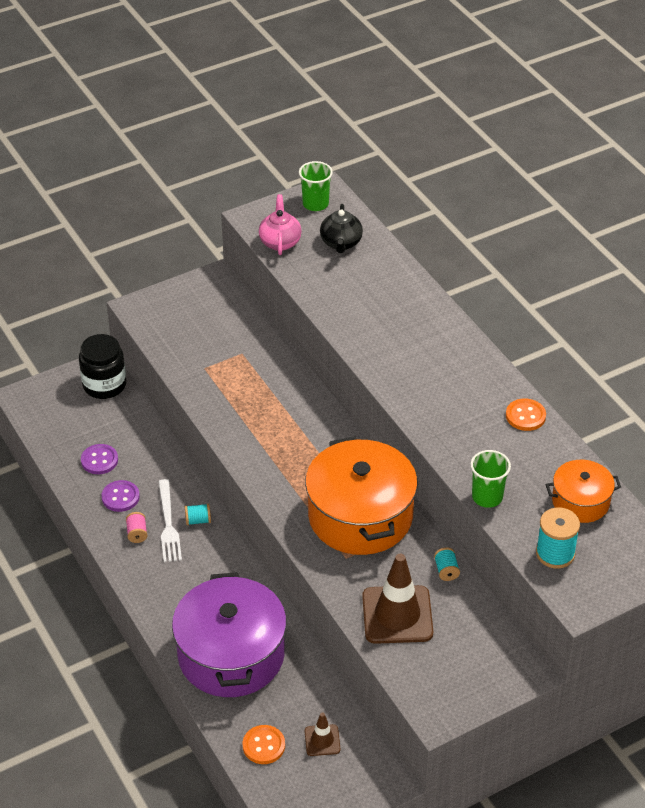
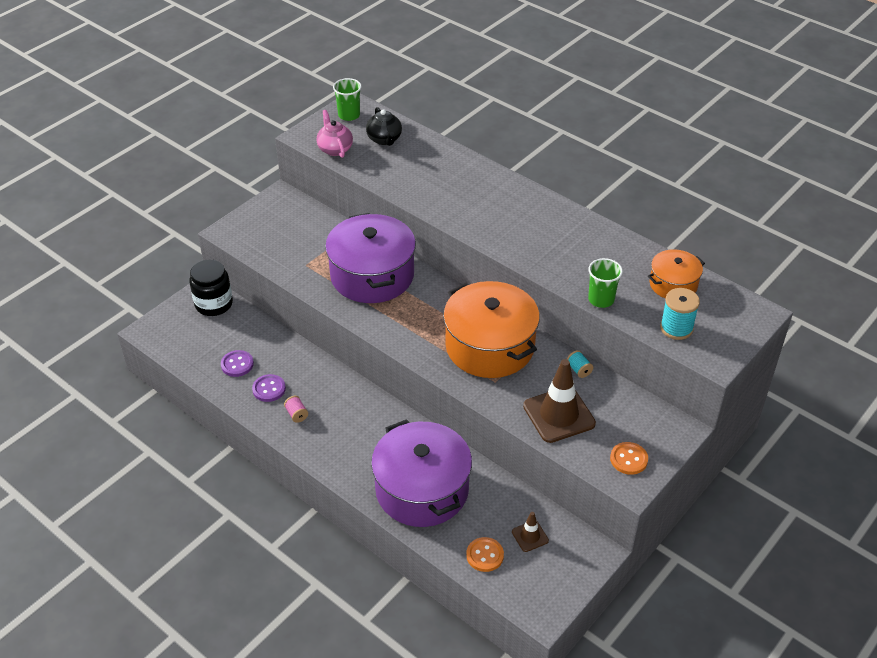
camera: 20 degrees left, 0 degrees up
(168, 524) = (319, 399): white fork -> none
(198, 520) = (343, 390): turquoise spool -> none
(271, 399) = (372, 275): none -> purple pot
(525, 416) = (596, 232): orange button -> orange button (628, 459)

